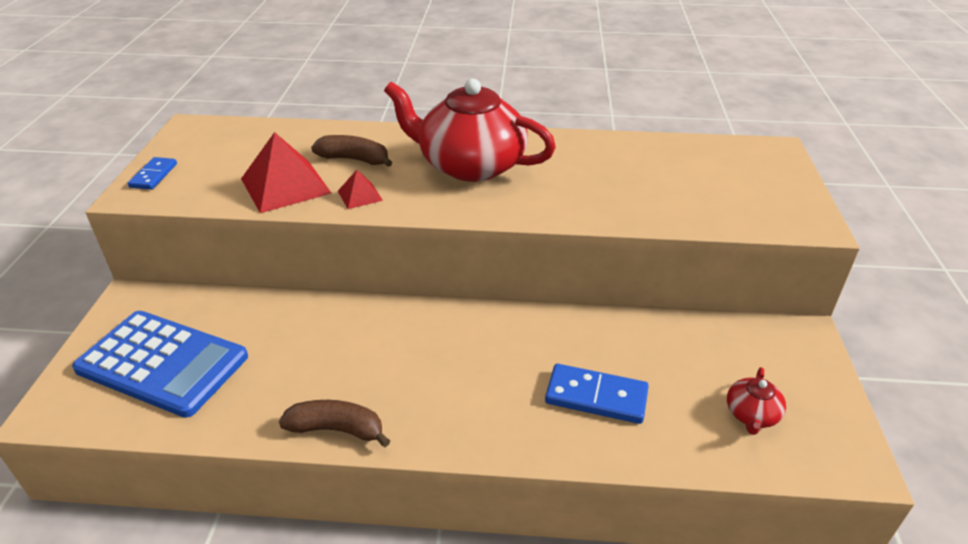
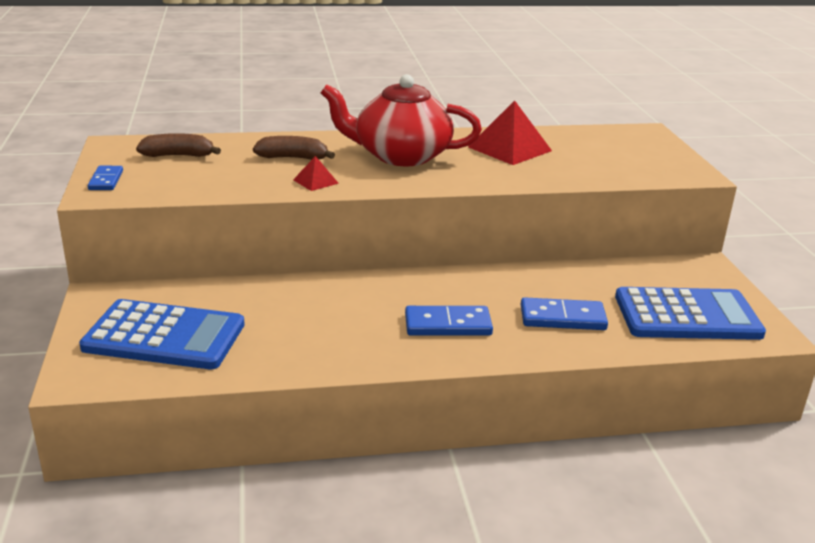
camera: 15 degrees left, 10 degrees down
(285, 185) = (241, 179): red pyramid -> red pyramid (509, 148)
(337, 429) = (356, 361): brown banana -> brown banana (178, 156)
(460, 389) = (448, 325): none -> blue domino
(751, 415) = (687, 316): red teapot -> blue calculator

